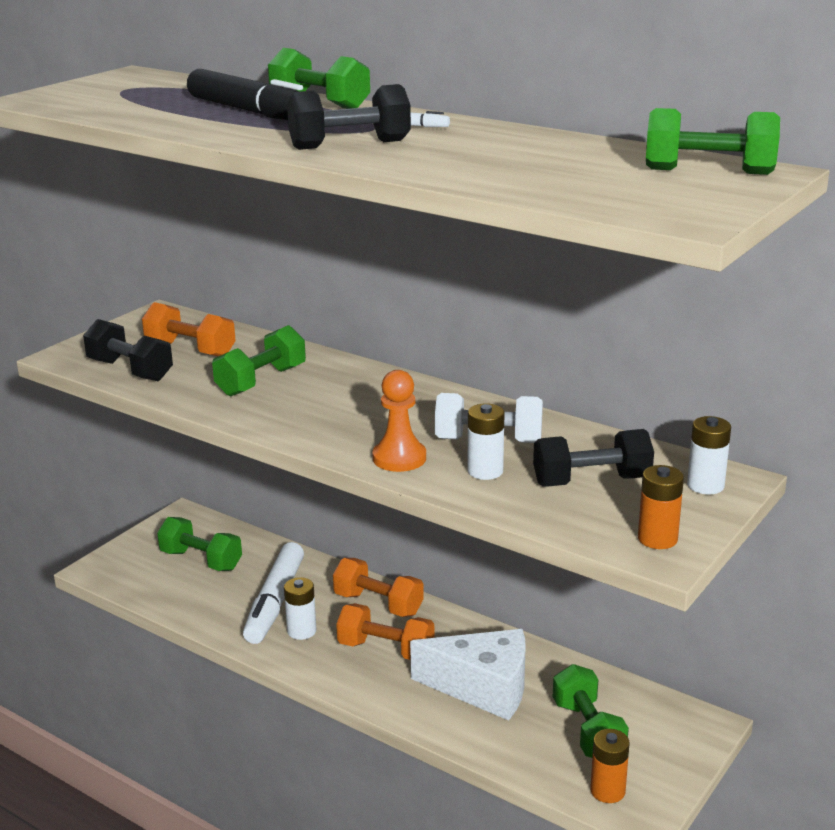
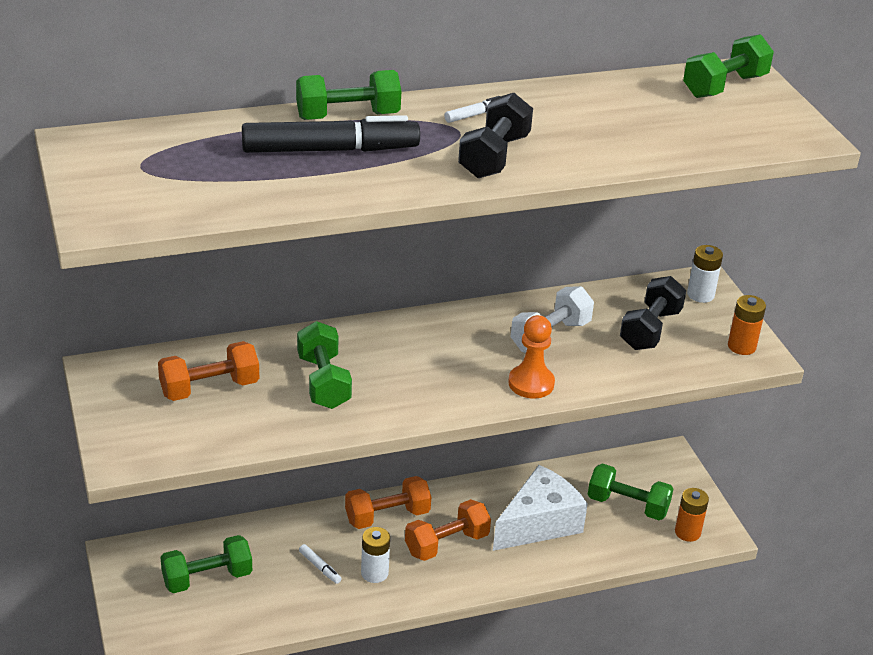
camera: 55 degrees left, 10 degrees up
(130, 370) = (207, 436): black dumbbell -> none
(275, 602) = (320, 567): white marker -> white marker, size x0.41
(485, 471) = (590, 360): white battery -> none

